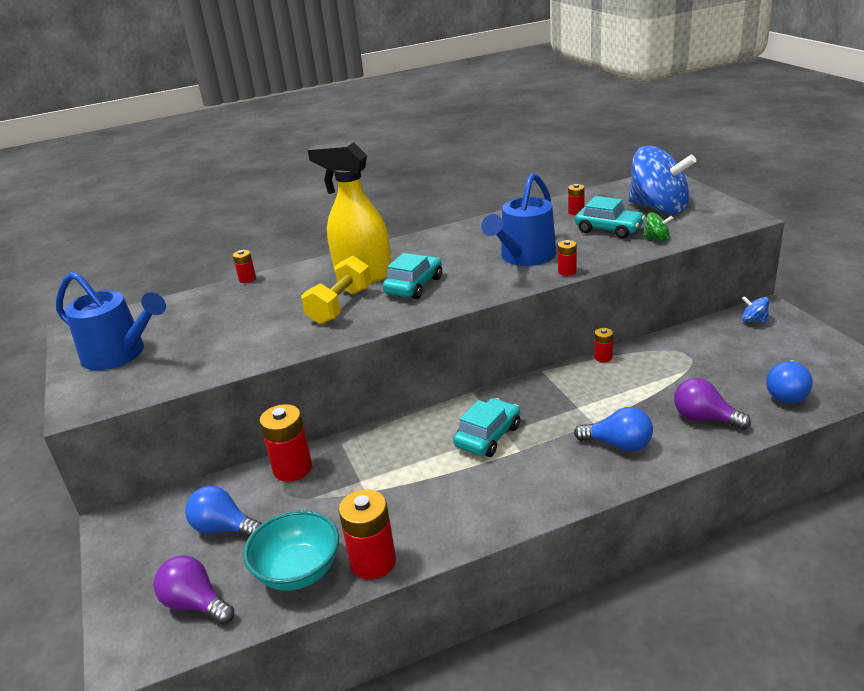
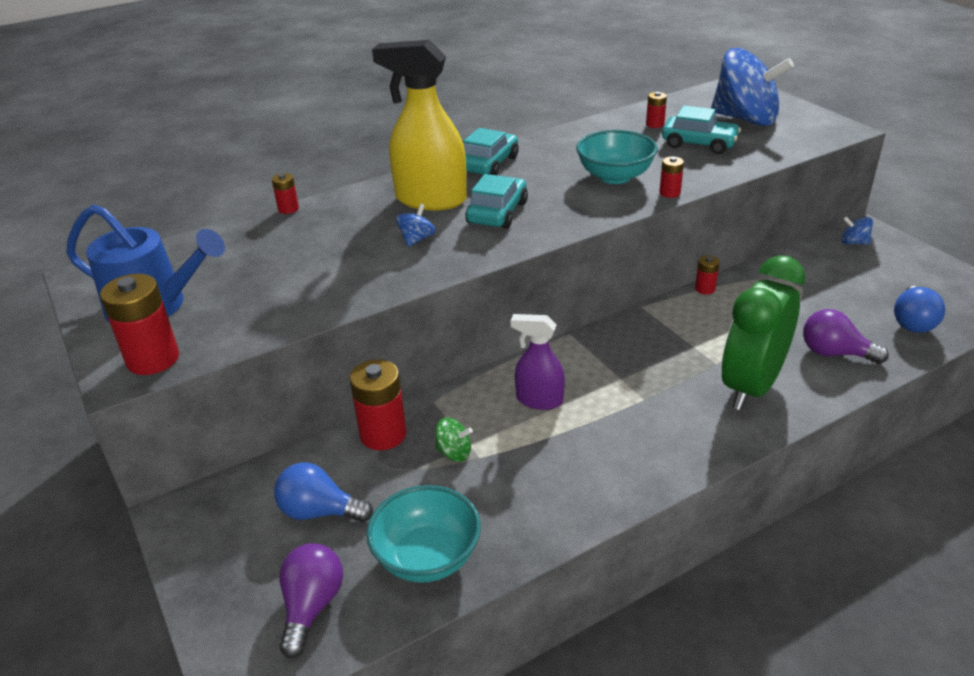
camera: 10 degrees left, 5 degrees up
(196, 604) = (312, 606): purple light bulb -> purple light bulb turned 75 degrees clockwise
(340, 306) = (416, 239): yellow dumbbell -> blue spinning top
(373, 562) = (513, 539): red battery -> red battery (153, 359)
(429, 447) = (539, 400): none -> purple spray bottle
(488, 436) = (603, 384): turquoise car -> turquoise car (489, 164)
(524, 257) = (615, 176): blue watering can -> turquoise bowl
(618, 444) = (751, 387): blue light bulb -> green clock
(657, 238) = (756, 153): green spinning top -> green spinning top (454, 452)

